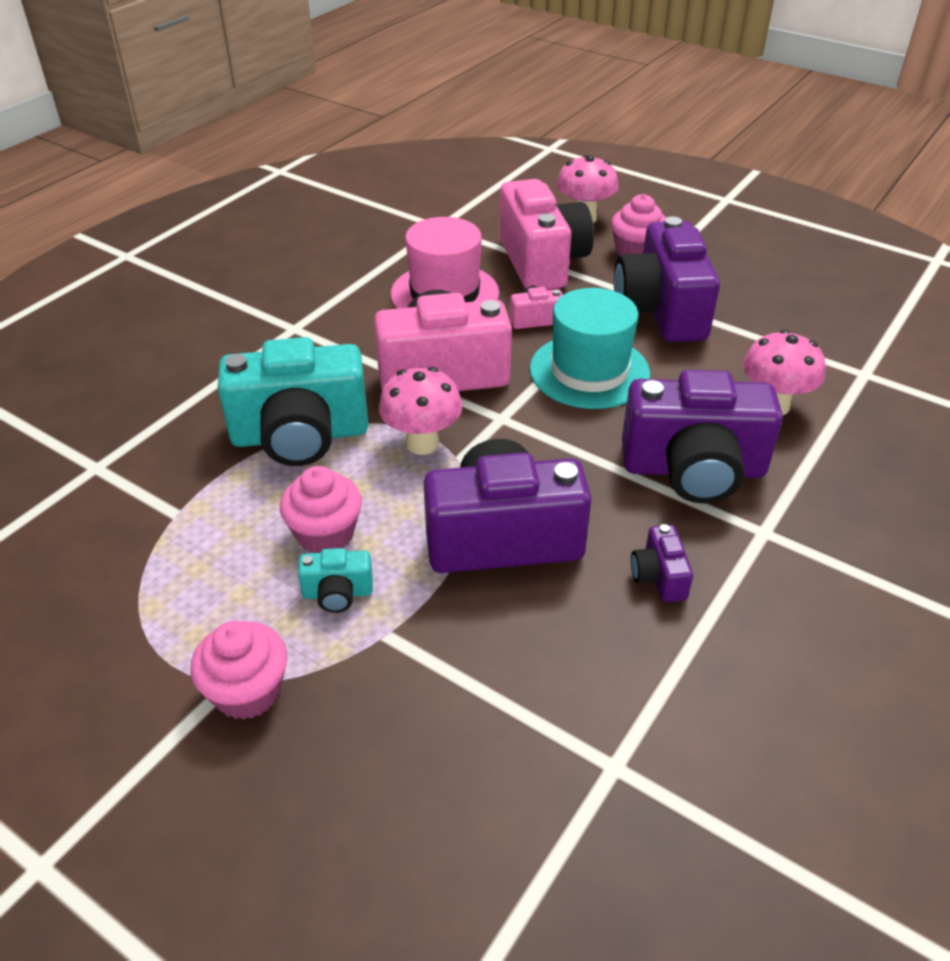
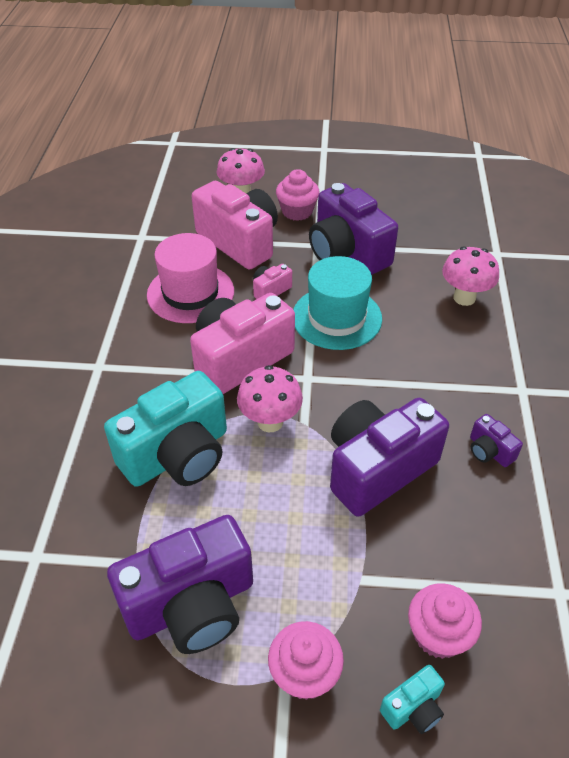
camera: 30 degrees left, 5 degrees up
(325, 534) = (260, 525): pink cupcake -> pink cupcake (438, 634)
(337, 593) = (305, 566): turquoise camera -> turquoise camera (413, 708)
(693, 469) = (453, 364): purple camera -> purple camera (191, 604)

